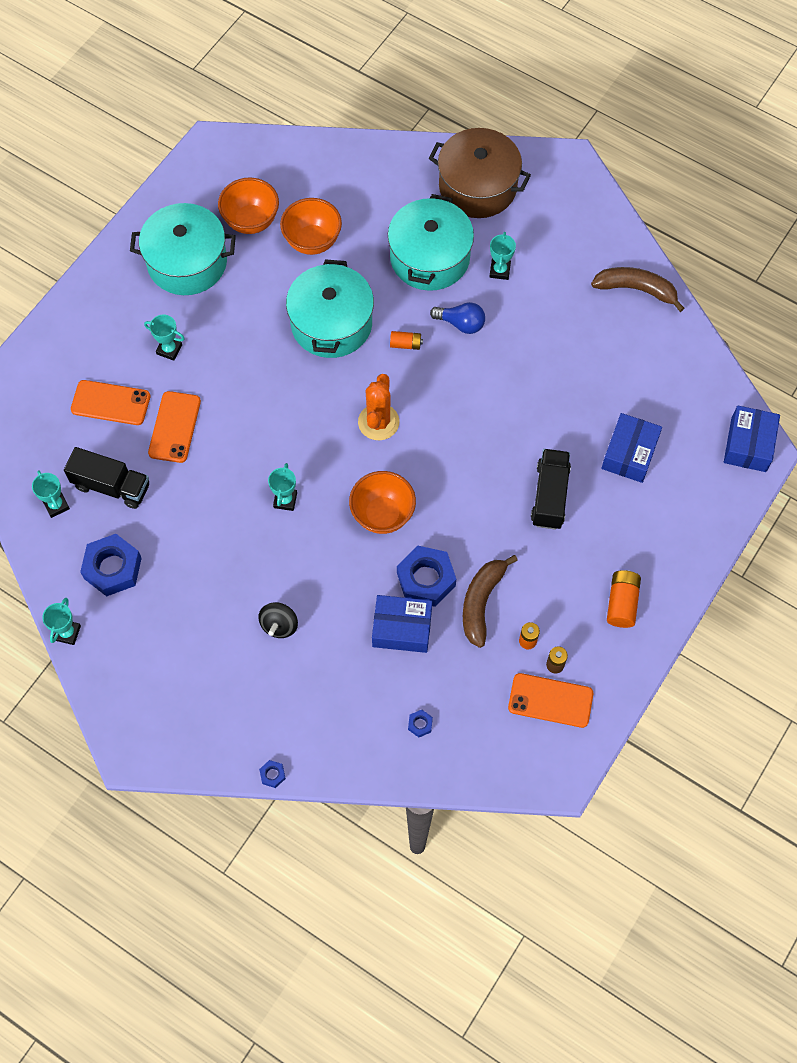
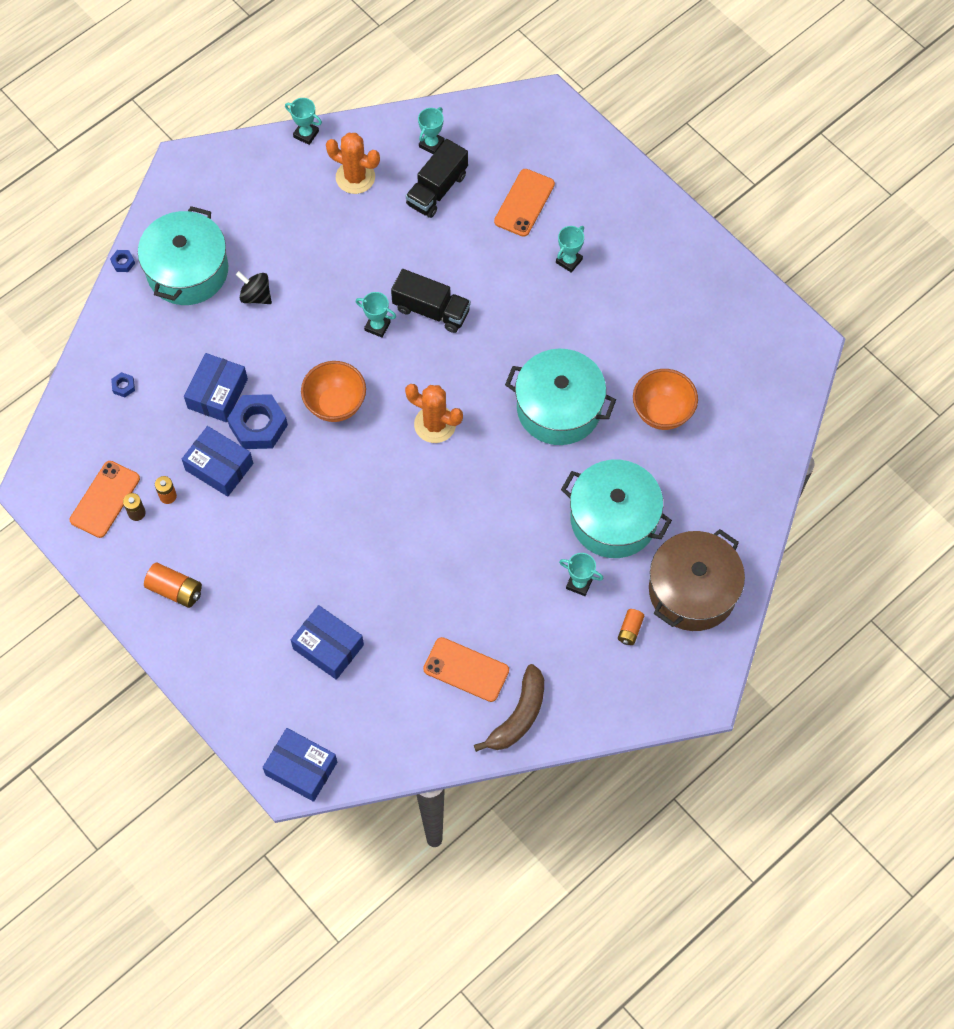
camera: 105 degrees right, 0 degrees up
(56, 505) = (431, 144): turquoise trophy -> turquoise trophy turned 45 degrees counterclockwise
(113, 568) = (355, 177): blue nut -> orange cactus
(174, 427) = (482, 250): orange phone -> orange phone (466, 670)
(187, 262) = (666, 294): turquoise pot -> turquoise pot (187, 270)
(251, 221) = (701, 361): orange bowl -> none
(405, 344) = (515, 470): orange battery -> orange battery (630, 630)
(461, 323) = (525, 528): blue light bulb -> none
(481, 602) = (219, 467): brown banana -> blue box
(550, 496) = (307, 558): black truck -> black truck (431, 310)

